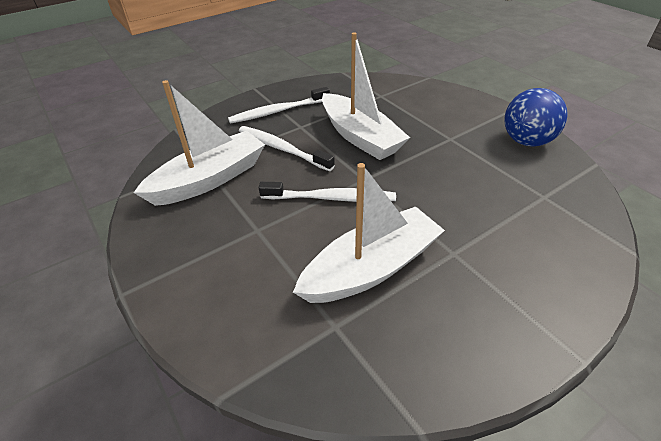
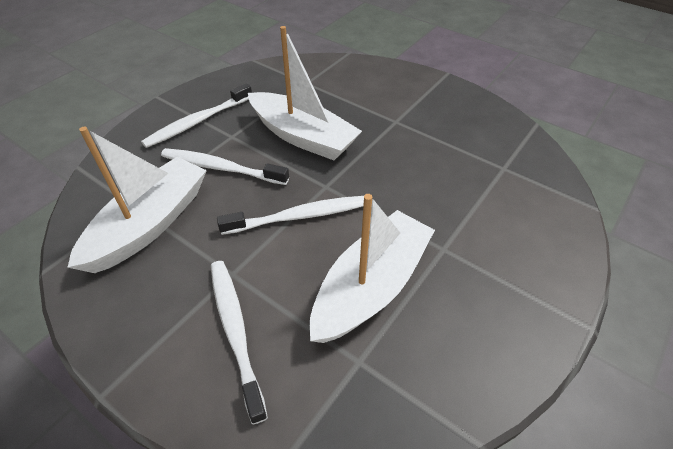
camera: 20 degrees left, 5 degrees up
(241, 275) = (236, 332): none -> white toothbrush
(526, 141) = (468, 111): blue ball -> none

